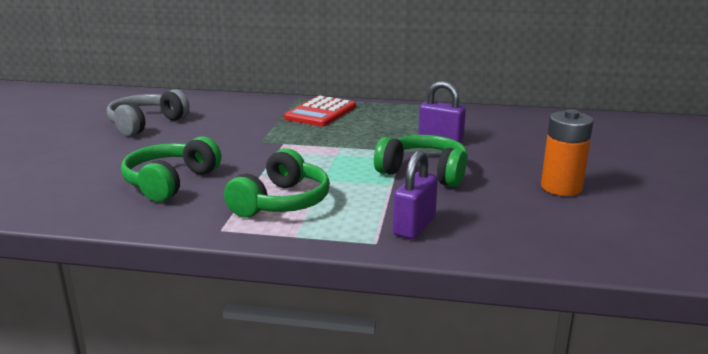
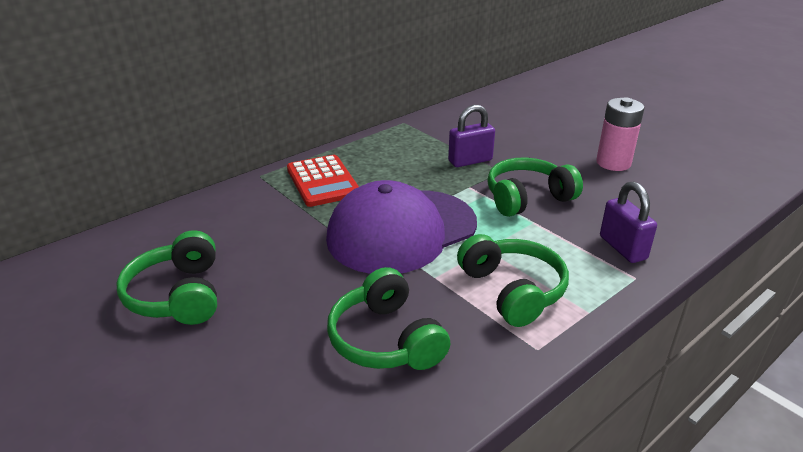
camera: 50 degrees left, 10 degrees up
(146, 124) = (178, 295): grey headphones -> green headphones
(300, 149) = (401, 231): none -> purple cap
(561, 187) = (613, 163): orange battery -> pink battery

